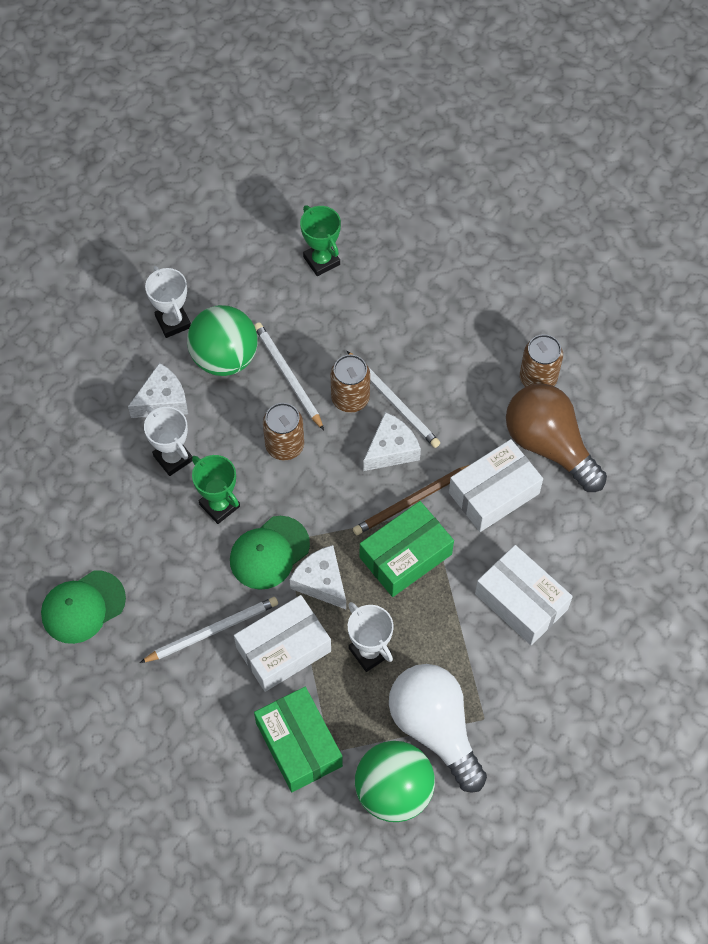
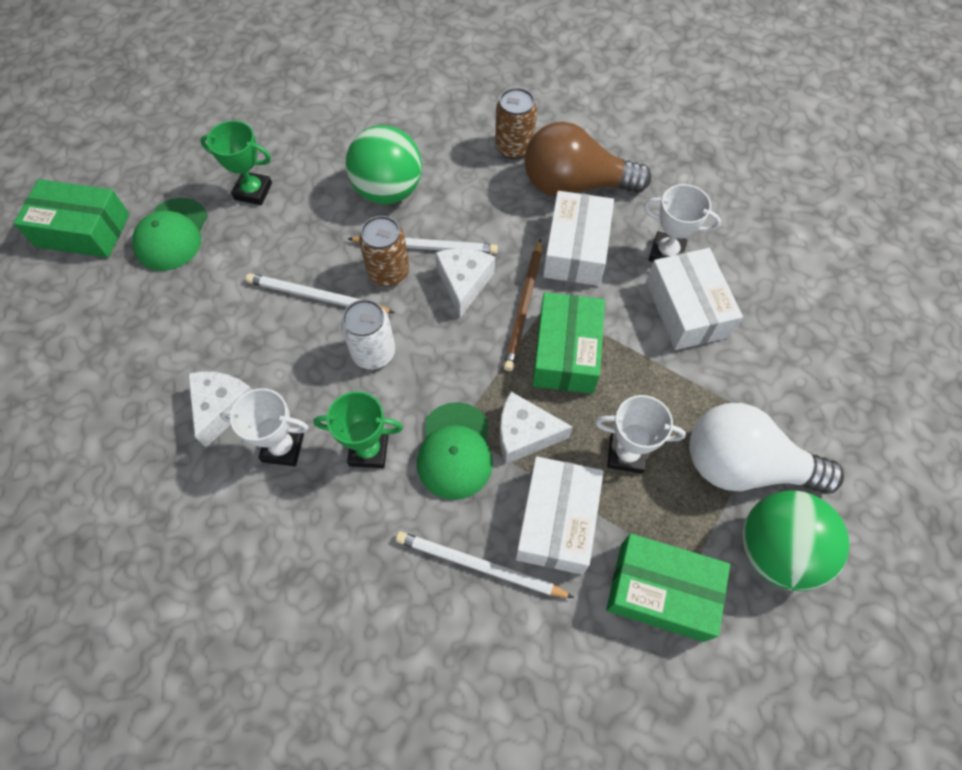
camera: 45 degrees left, 0 degrees up
(83, 607) = (333, 666): green cap -> green cap (172, 234)
(173, 322) = (165, 335): white trophy -> white trophy (666, 253)
(189, 200) = (83, 230): none -> green box
(212, 631) = (479, 566): white pencil -> white pencil turned 90 degrees counterclockwise
(225, 358) = (245, 326): green ball -> green ball (388, 190)
(284, 445) = (373, 353): brown can -> white can
(521, 601) = (686, 309): white box -> white box turned 75 degrees clockwise

